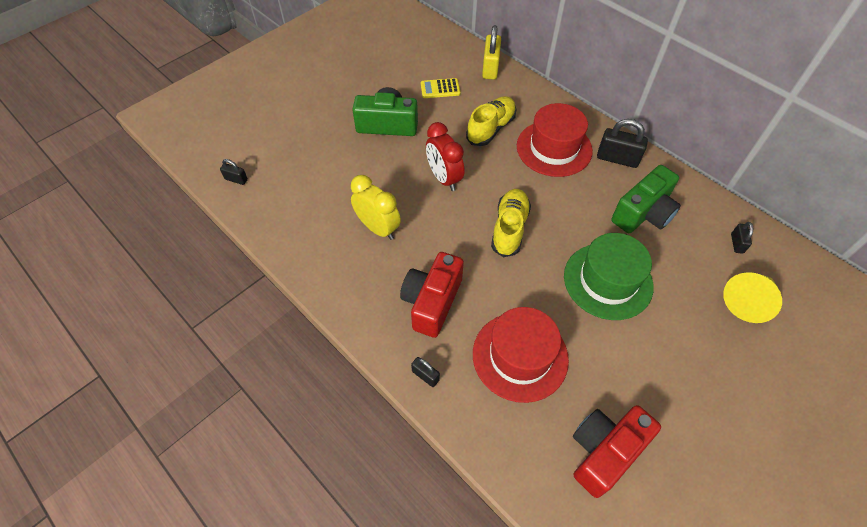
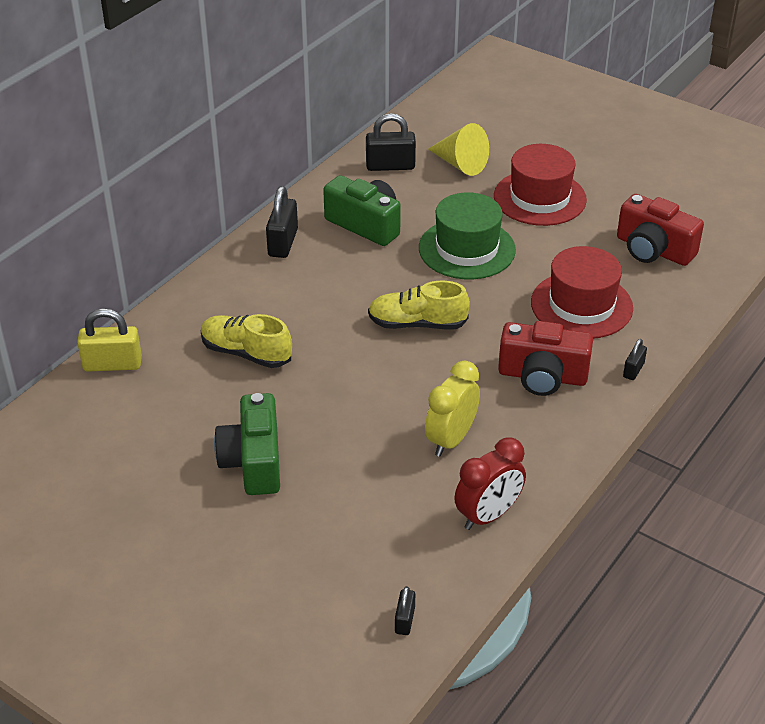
camera: 100 degrees left, 15 degrees down
(440, 89) = (165, 414): yellow calculator -> none
(444, 178) = (349, 388): red clock -> red clock (488, 515)
(554, 148) = (274, 294): red hat -> red hat (539, 198)
(737, 243) = (390, 166): black padlock -> black padlock, size x1.84

